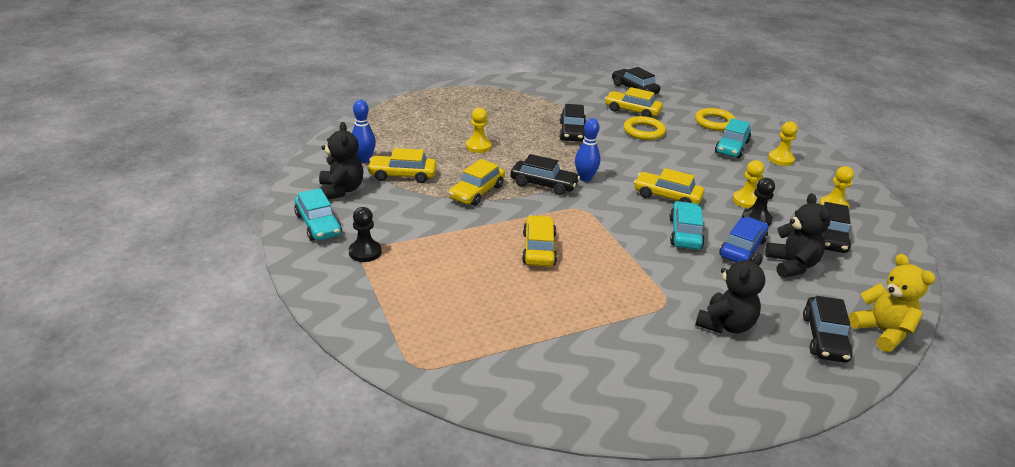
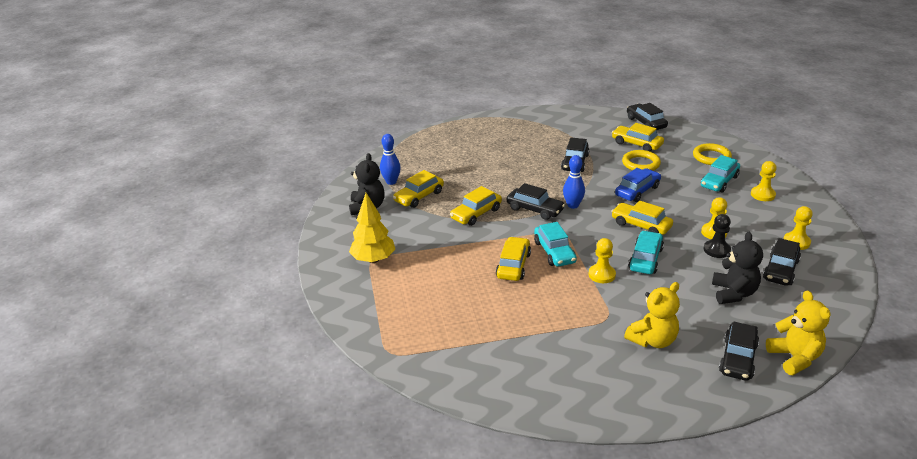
camera: 15 degrees right, 0 degrees up
(318, 224) = (343, 235): turquoise car -> turquoise car (554, 252)
(365, 252) = (373, 259): black pawn -> yellow tree
(402, 175) = (419, 196): yellow car -> yellow car turned 60 degrees counterclockwise
(478, 146) = (489, 173): yellow pawn -> yellow pawn (602, 275)
(725, 325) = (652, 340): black teddy bear -> yellow teddy bear
(742, 248) = (693, 276): blue car -> blue car (637, 191)

